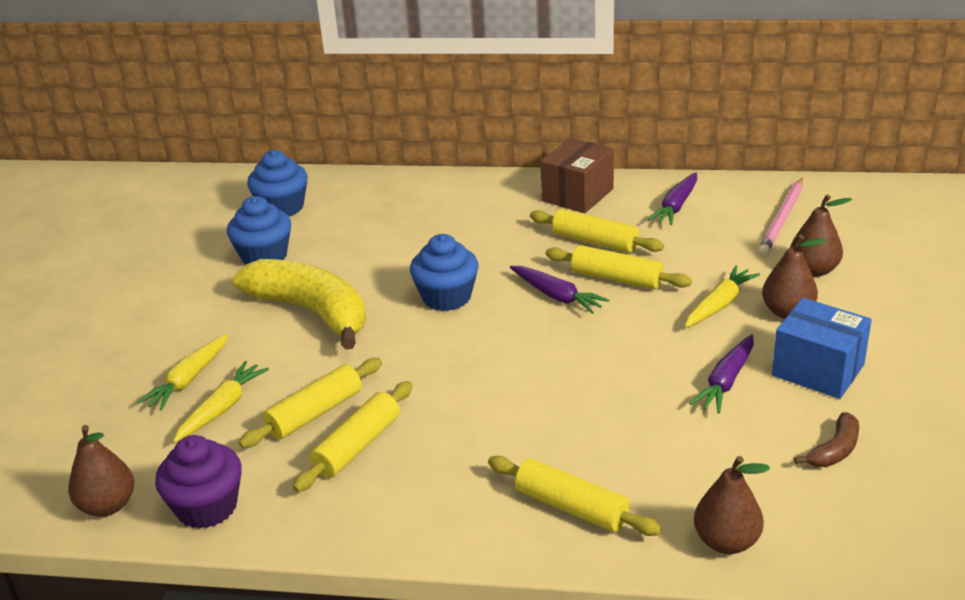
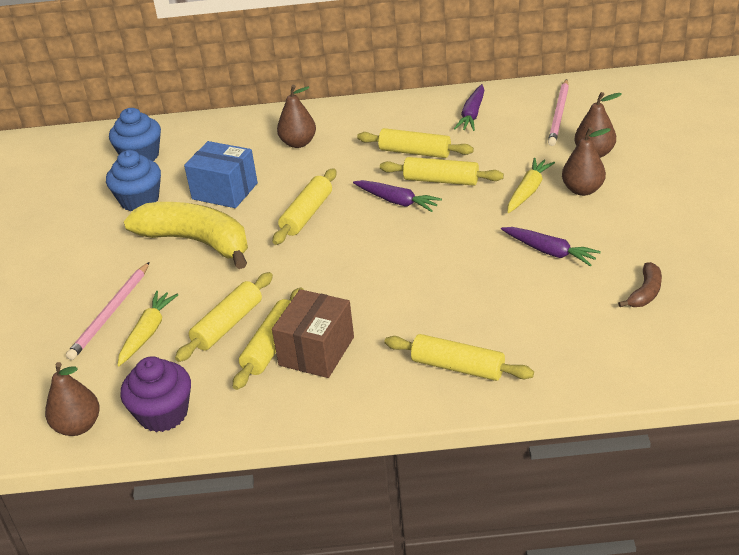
camera: 10 degrees left, 5 degrees up
(189, 380) = (110, 313): yellow carrot -> pink pencil
(446, 297) = (306, 214): blue cupcake -> yellow rolling pin
(577, 195) = (389, 114): brown box -> brown box (316, 351)
(726, 382) = (550, 251): purple carrot -> purple carrot turned 75 degrees counterclockwise
(726, 542) = (583, 374): brown pear -> brown pear (298, 143)
(818, 370) = (617, 232): blue box -> blue box (225, 191)

